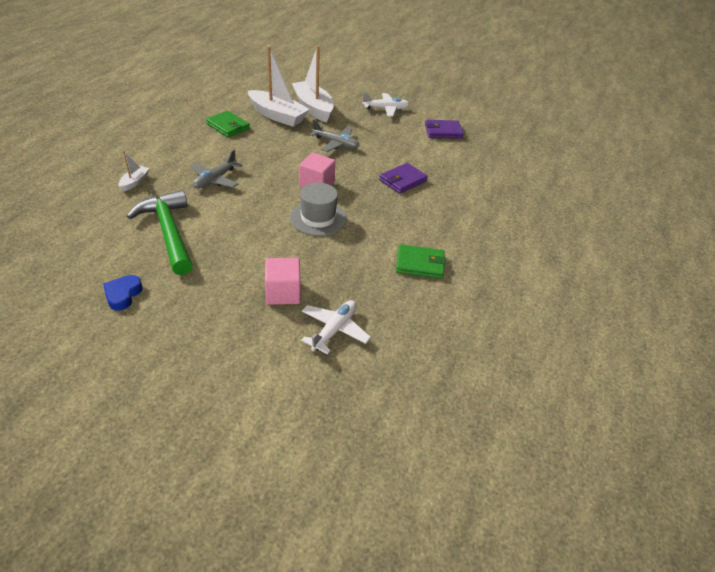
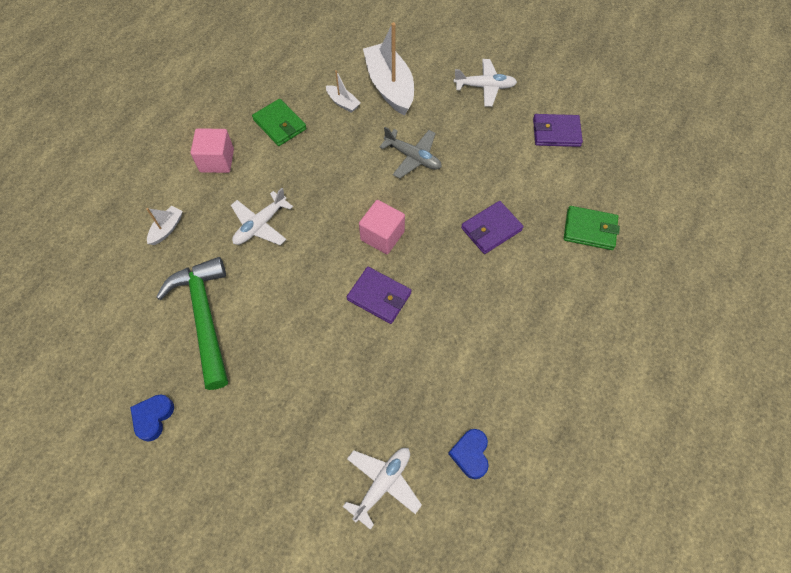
camera: 10 degrees right, 20 degrees up
(215, 179) = (260, 225): grey plane -> white plane
(277, 116) = (343, 103): white boat -> white boat, size x0.46
(283, 293) = (329, 422): pink cube -> pink cube (217, 160)
(318, 218) = (379, 296): grey hat -> purple wallet
(407, 309) = (470, 454): none -> blue heart
(420, 264) = (494, 380): green wallet -> green wallet (589, 229)

